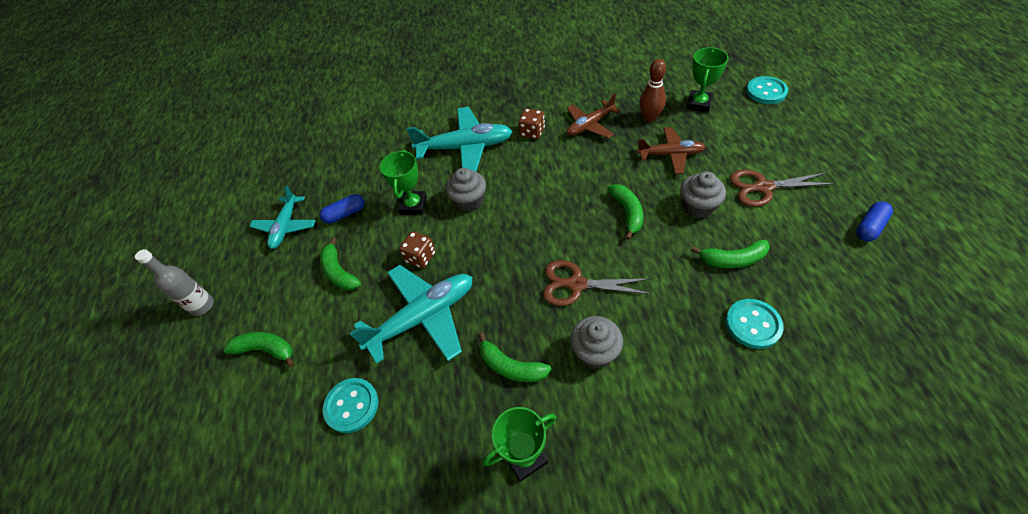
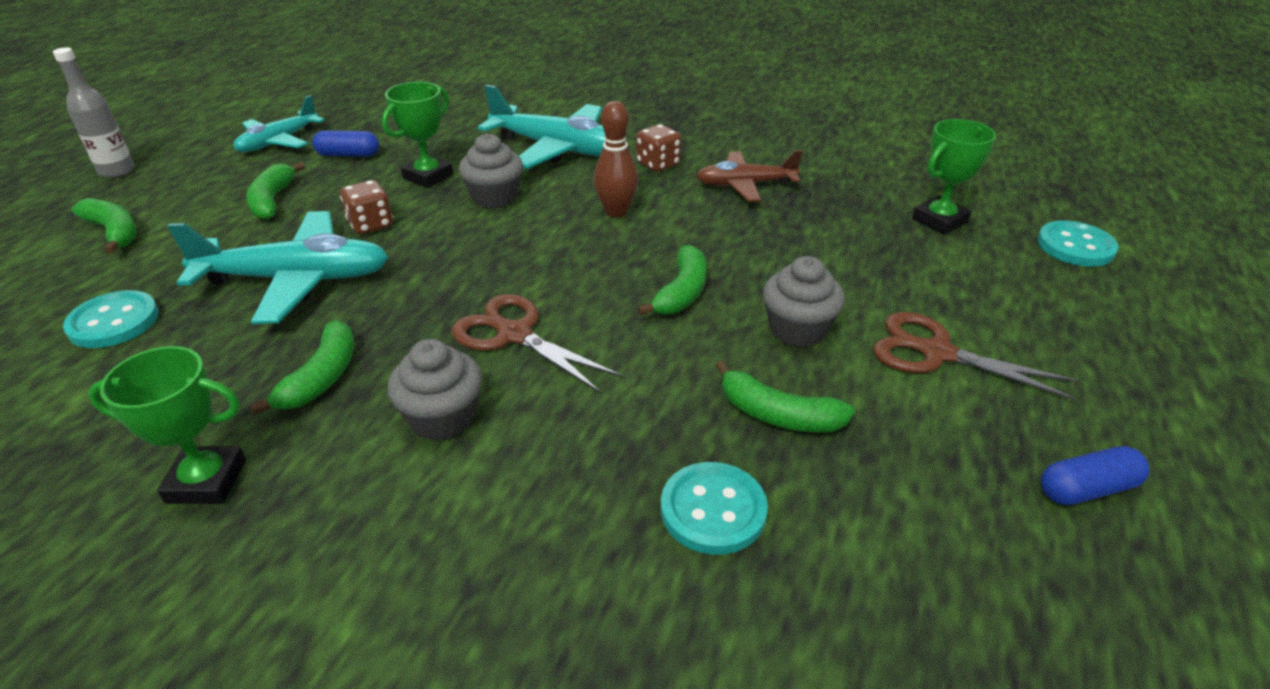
camera: 25 degrees right, 15 degrees down
(511, 367) = (322, 377): green banana -> green banana turned 135 degrees counterclockwise
(649, 118) = (842, 208): brown bowling pin -> brown bowling pin (616, 212)
(670, 155) = (825, 257): brown plane -> none

